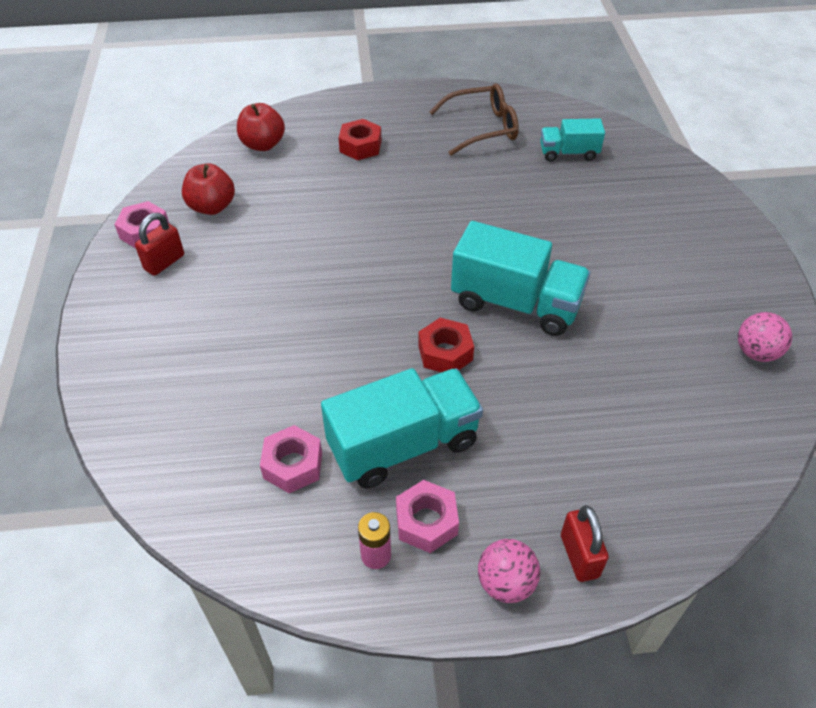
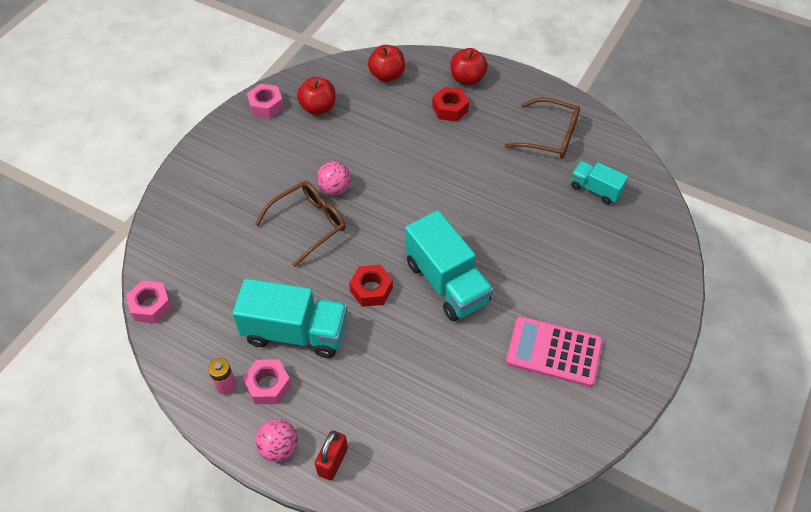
camera: 35 degrees right, 5 degrees up
(164, 262) = (261, 133): red padlock -> none
(293, 465) = (227, 306): pink nut -> pink nut (151, 306)
(311, 325) = (309, 224): none -> brown glasses
(352, 113) = (467, 79): none -> red apple
(678, 309) = (554, 352): none -> pink calculator
(756, 352) = (577, 414): pink ball -> pink ball (335, 189)

